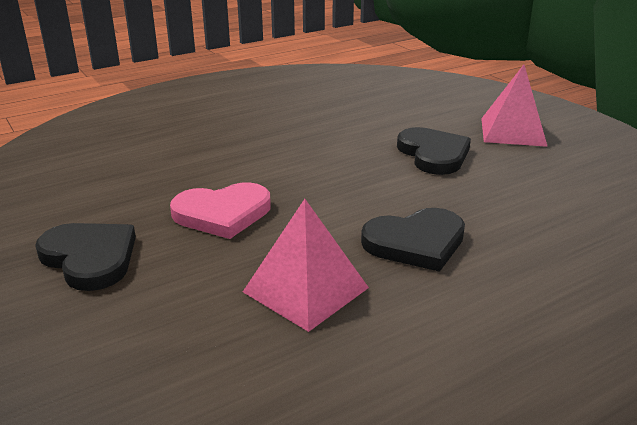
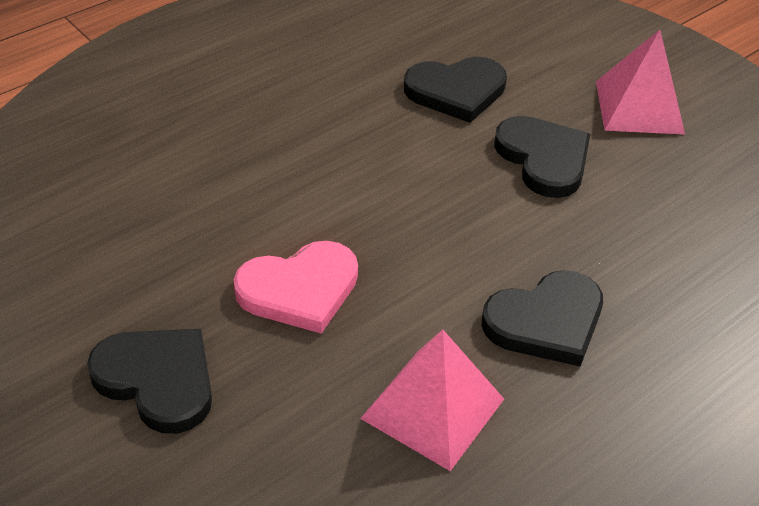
camera: 10 degrees left, 15 degrees up
(375, 119) = (456, 91): none -> black heart

